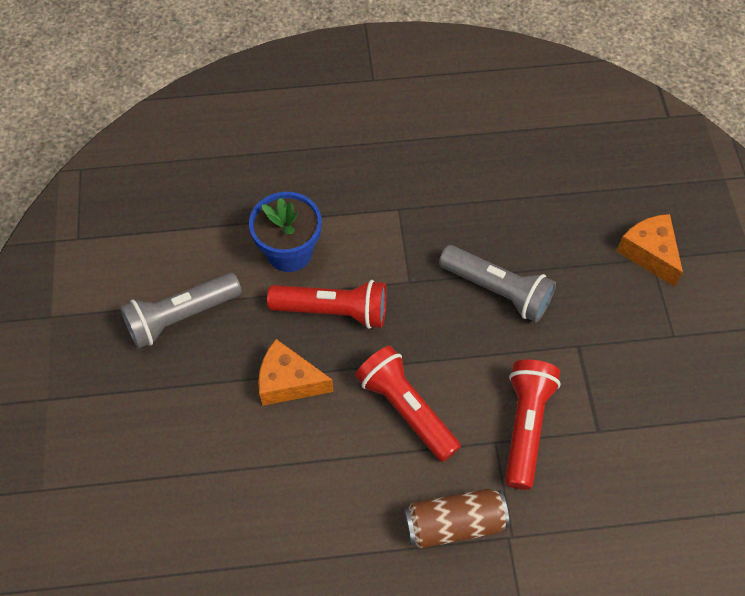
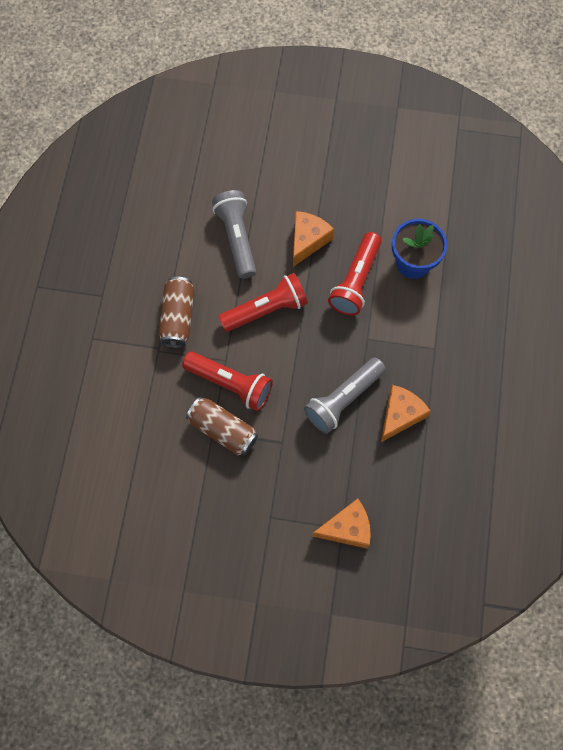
camera: 105 degrees right, 10 degrees up
(181, 317) = (376, 184): grey flashlight -> grey flashlight (237, 238)
(494, 227) = (400, 415): none -> orange cheese
(590, 418) = (223, 430): none -> brown can

